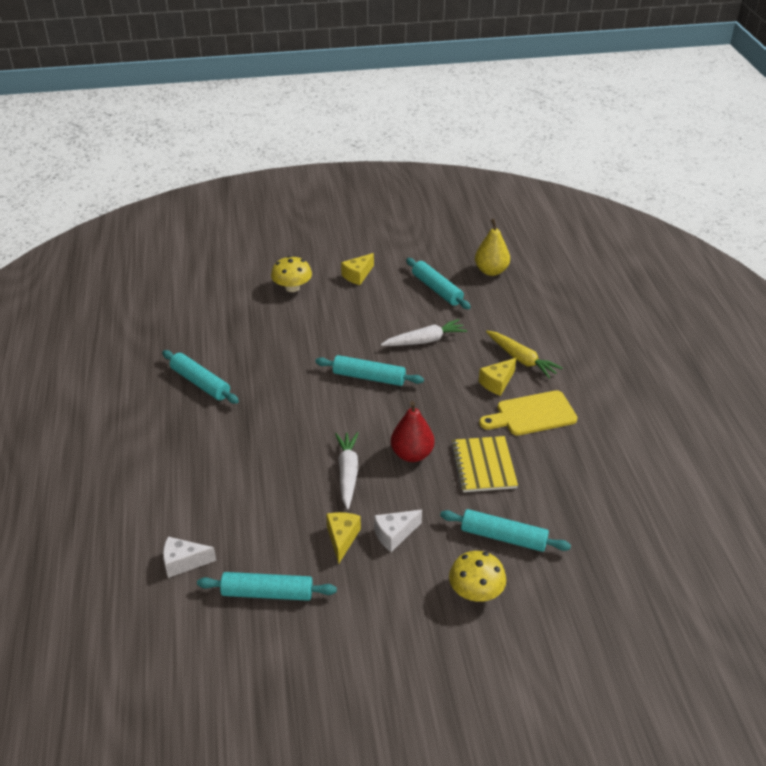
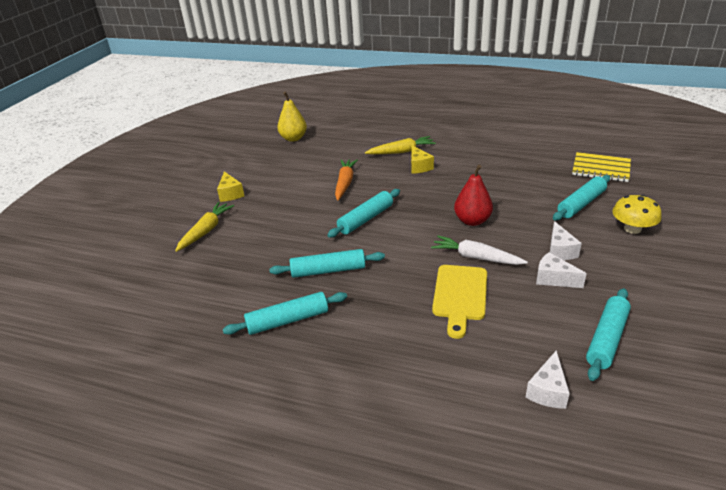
camera: 60 degrees left, 5 degrees down
(292, 287) = (206, 231): yellow mushroom -> yellow carrot
(342, 538) = (553, 279): yellow cheese -> white cheese
(425, 340) = (345, 183): white carrot -> orange carrot
(437, 289) = (290, 164): turquoise rolling pin -> turquoise rolling pin (328, 270)
(483, 466) = (503, 193): yellow notebook -> yellow notebook (601, 169)
(532, 414) = (462, 162): yellow cutting board -> yellow cutting board (460, 295)

